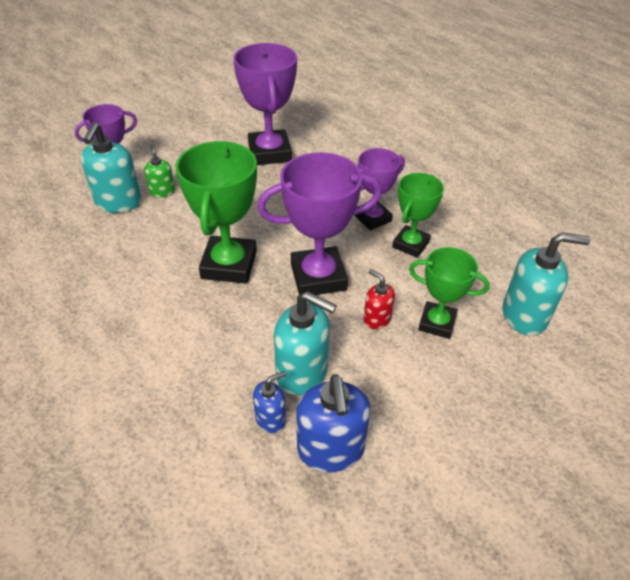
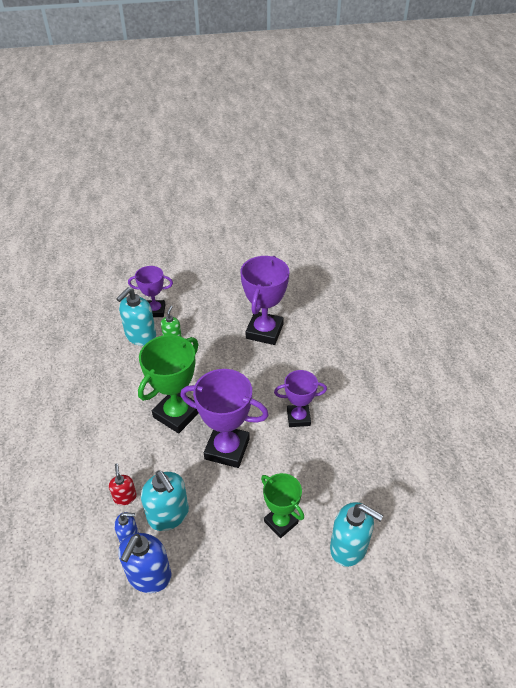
camera: 30 degrees right, 0 degrees up
(376, 319) = (242, 499): red soap dispenser -> red soap dispenser (125, 497)
(410, 244) = (309, 451): green trophy -> none

